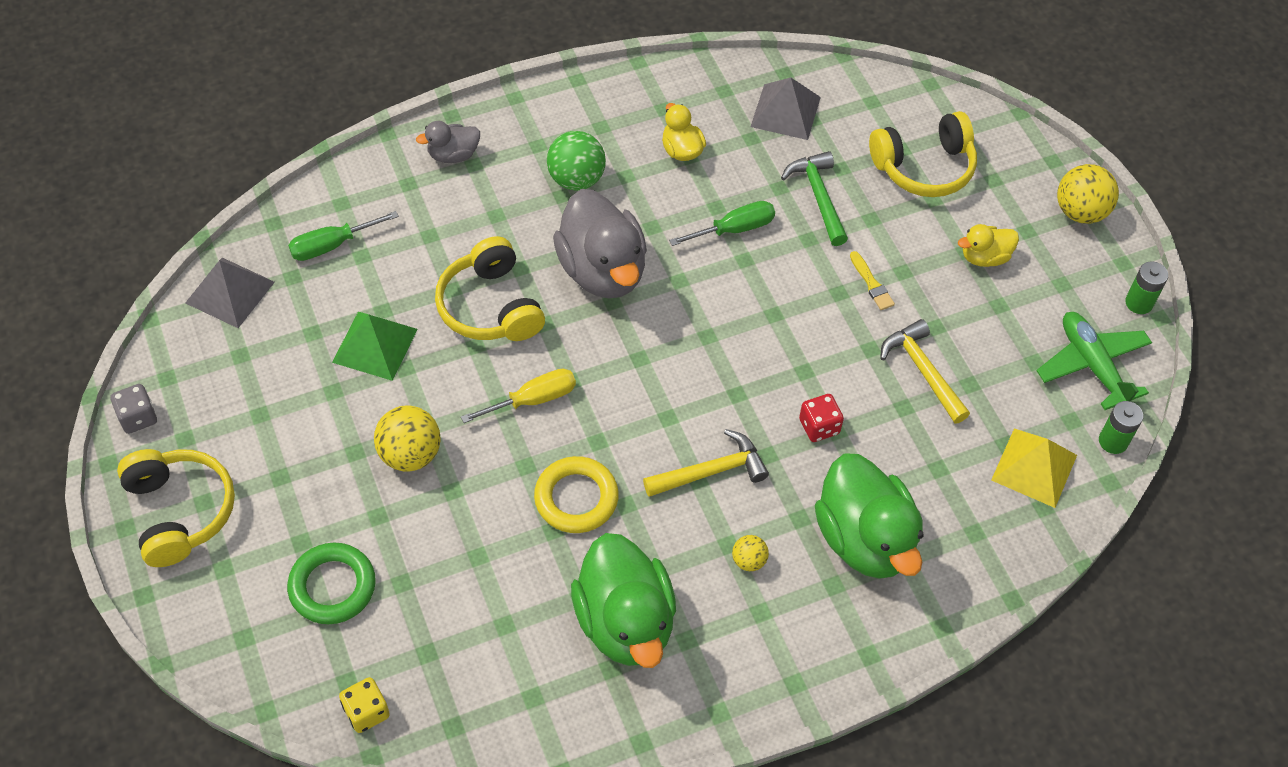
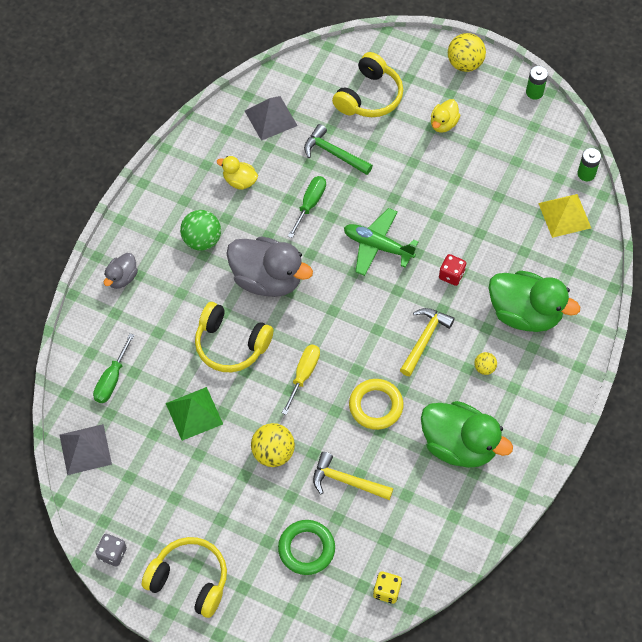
camera: 40 degrees left, 5 degrees up
(871, 283) = (404, 180): yellow brush -> none
(922, 371) = (471, 207): yellow hammer -> yellow hammer (346, 481)
(1092, 365) = (543, 142): green plane -> green plane (377, 246)

